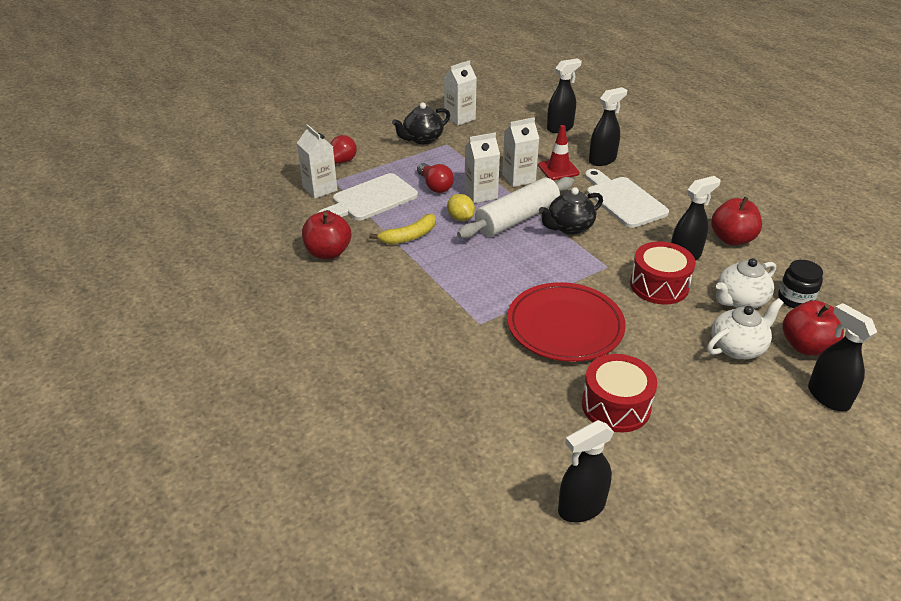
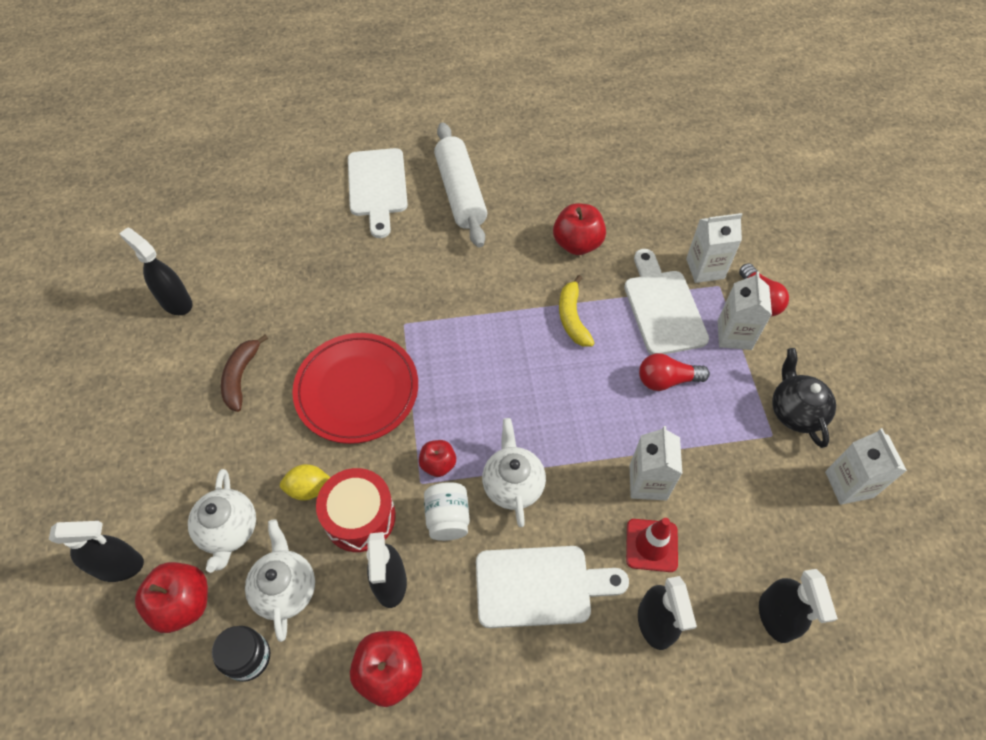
camera: 115 degrees right, 20 degrees up
(320, 406) = (377, 187): none -> white cutting board
(460, 218) = (585, 378): yellow lemon -> yellow lemon (308, 488)
(481, 194) = (627, 421): white carton -> white carton (734, 335)
(517, 219) = (557, 436): white rolling pin -> white rolling pin (460, 193)
(569, 227) = (513, 484): black teapot -> white teapot
(581, 507) = (176, 302): black spray bottle -> black spray bottle turned 45 degrees counterclockwise
(586, 263) = (438, 464): none -> red apple
(616, 406) = (241, 377): red drum -> brown banana
(619, 246) = (448, 518): none -> white jar

